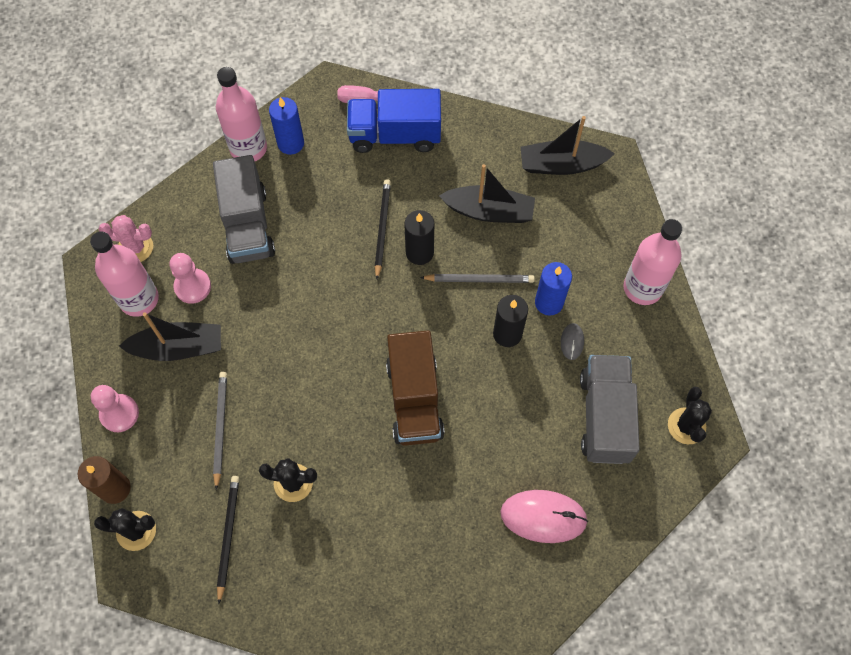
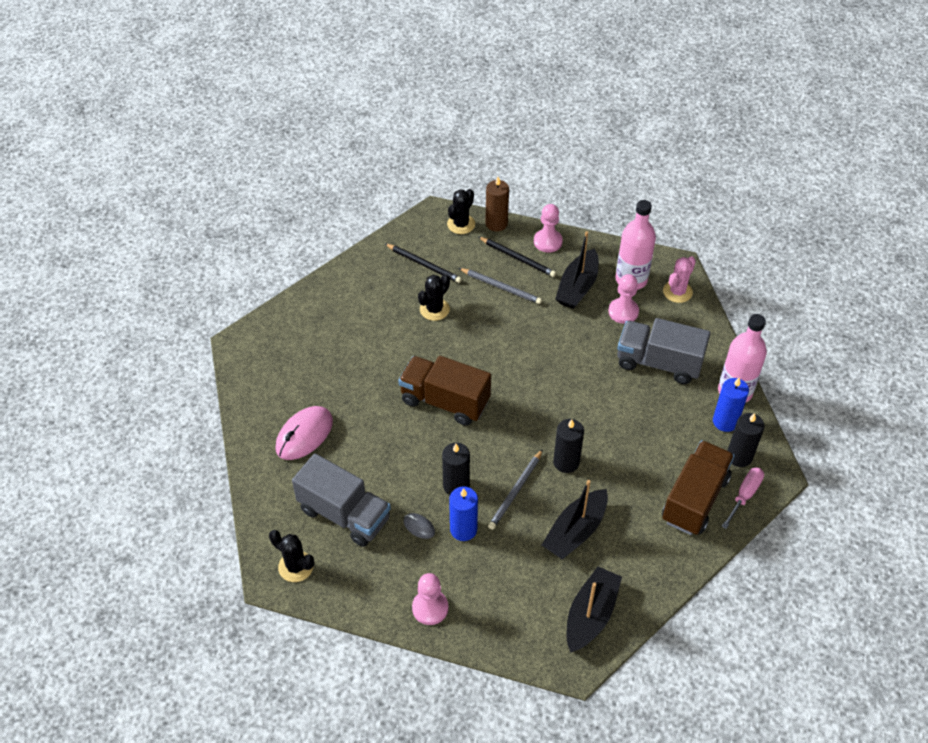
camera: 120 degrees right, 15 degrees down
(325, 118) = (739, 456): none -> black candle
(382, 228) = (604, 447): black pencil -> black pencil (517, 258)
(395, 135) = (694, 499): blue truck -> brown truck
(642, 288) = (430, 608): pink bottle -> pink pawn

